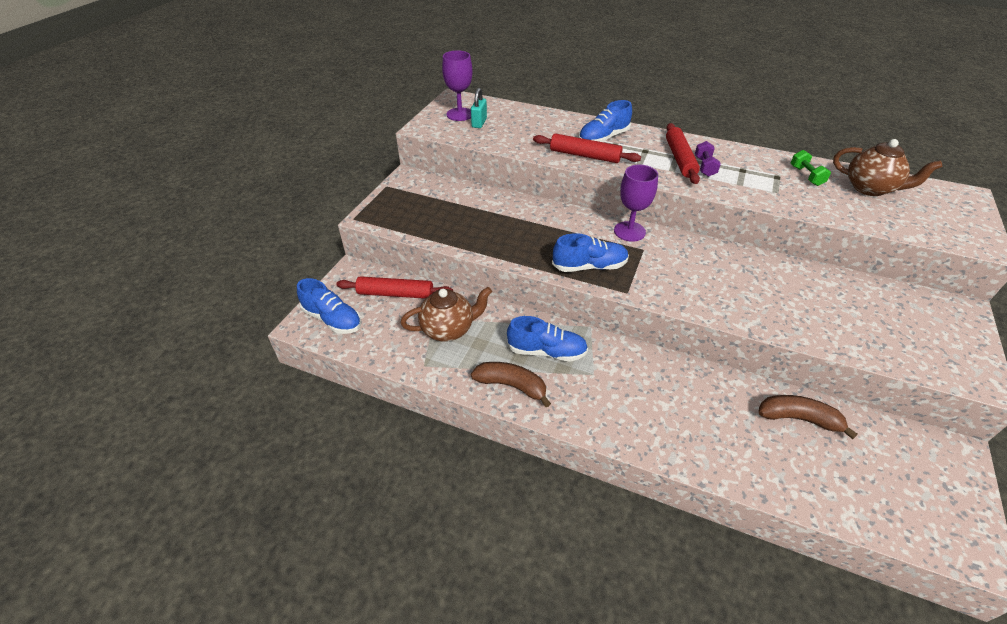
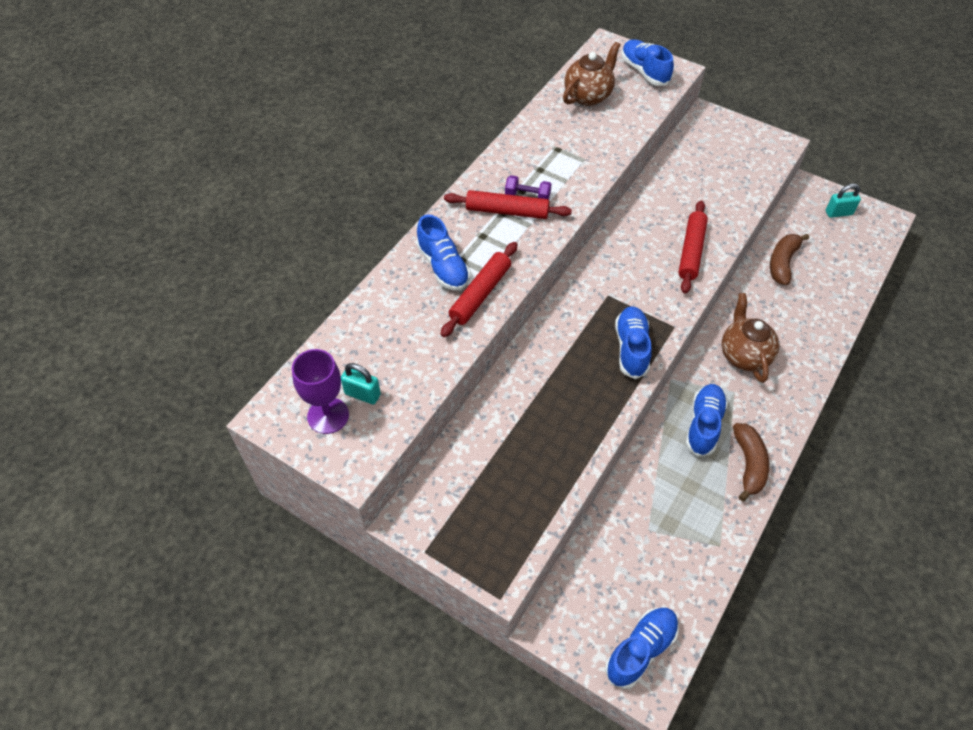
camera: 80 degrees left, 10 degrees up
(395, 293) = (600, 571): red rolling pin -> red rolling pin (691, 251)
(448, 329) = (667, 515): brown teapot -> brown teapot (744, 355)
(511, 386) = (748, 464): brown banana -> brown banana turned 150 degrees clockwise
(629, 231) = (576, 298): purple goblet -> none
(806, 176) = (559, 128): green dumbbell -> none
(936, 486) = (838, 213): none -> turquoise padlock
(952, 221) = (644, 71): none -> blue shoe

